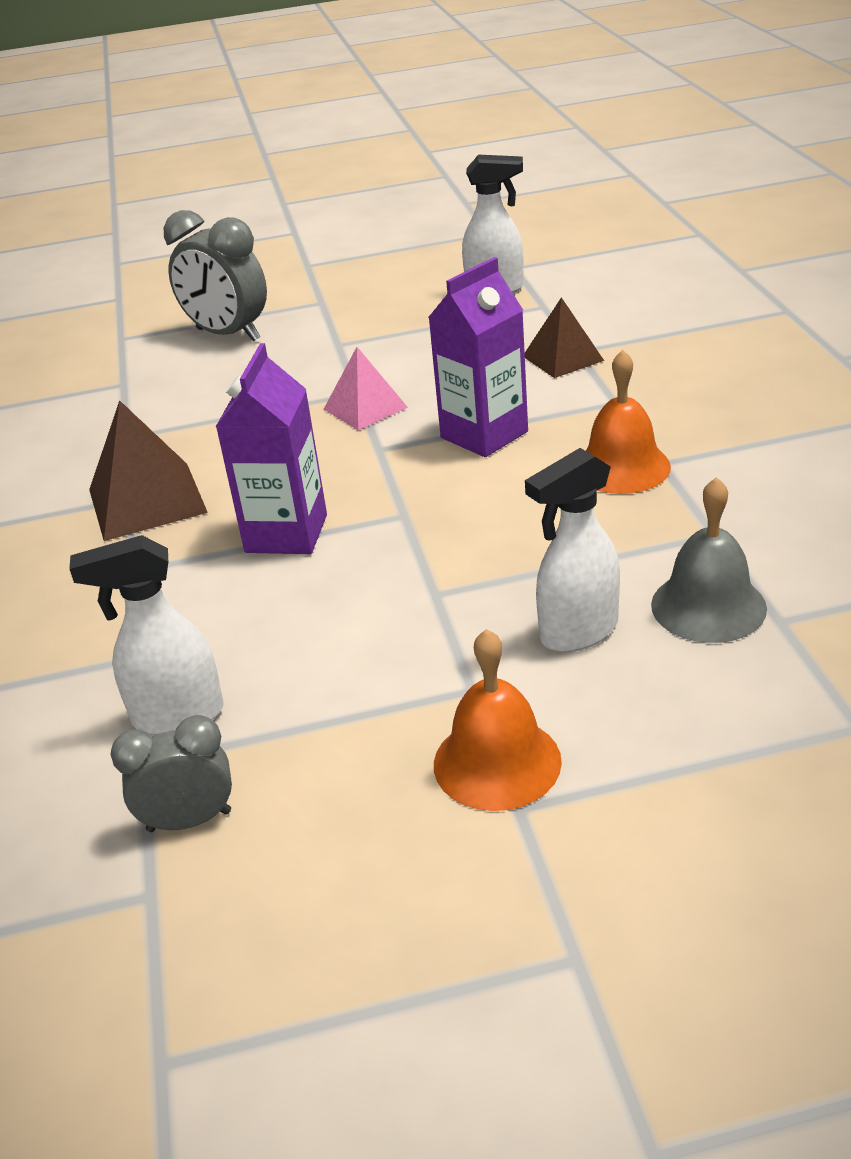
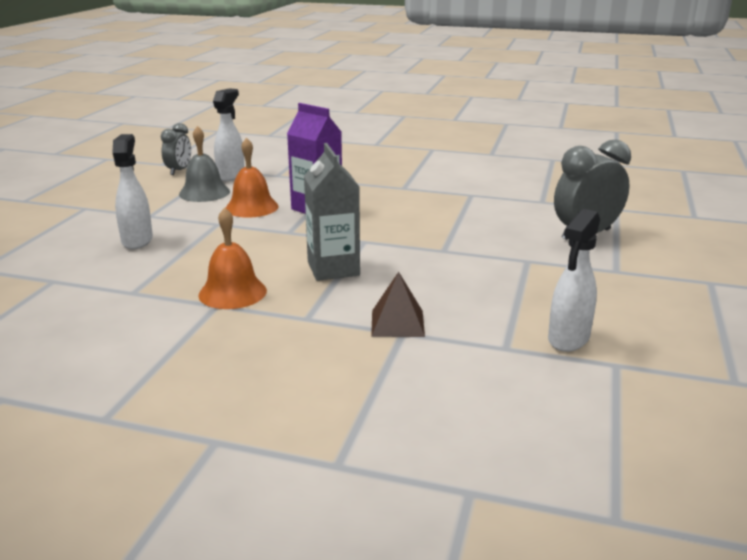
camera: 115 degrees right, 10 degrees down
(146, 500) = (394, 190): brown pyramid -> none
(365, 408) = (418, 248): pink pyramid -> none
(484, 435) = (333, 269): purple carton -> grey carton
(497, 762) = (108, 210): orange bell -> orange bell (251, 207)
(708, 606) = (93, 270): grey bell -> grey bell (204, 192)

